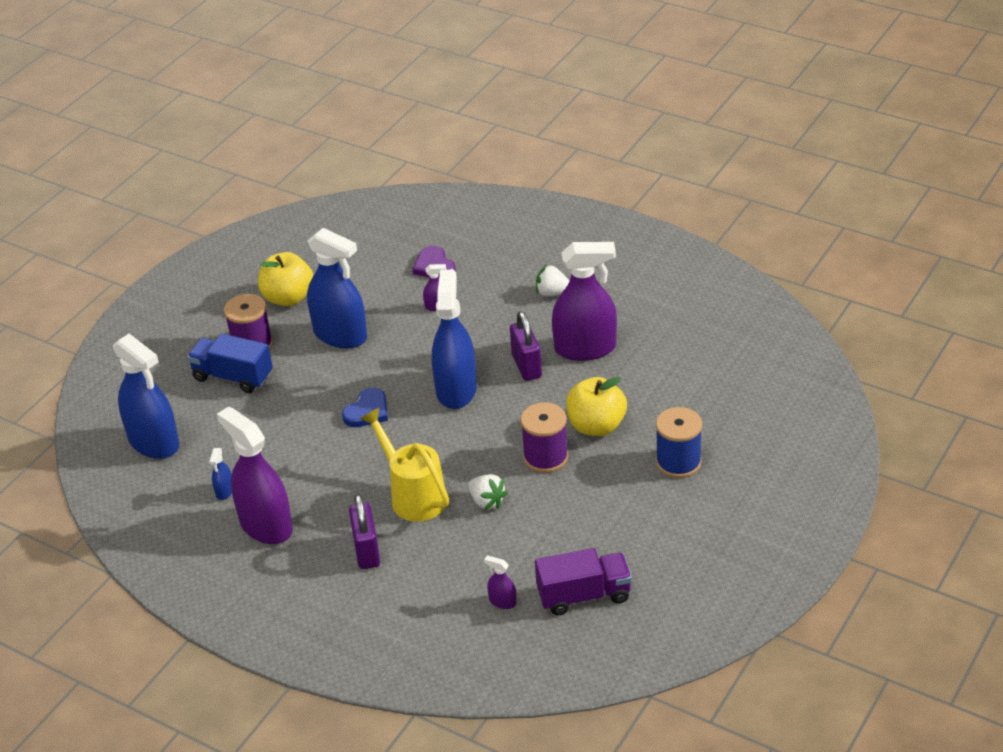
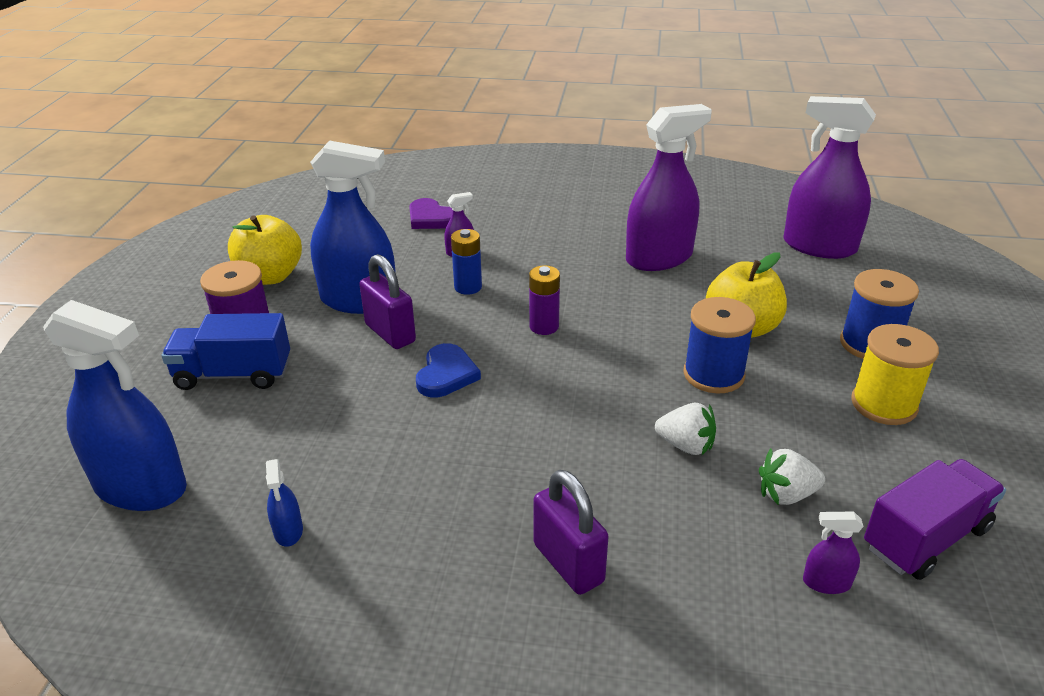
camera: 25 degrees left, 5 degrees down
(266, 525) = (383, 567): purple spray bottle -> purple spray bottle (819, 246)
(413, 495) = (581, 463): yellow watering can -> none
(423, 342) = (468, 287): none -> blue battery
(456, 389) = (544, 326): blue spray bottle -> purple battery
(526, 366) = (608, 286): purple padlock -> purple padlock (390, 333)
(545, 457) = (713, 374): purple spool -> blue spool
(552, 293) = (580, 218): white strawberry -> white strawberry (786, 494)
(642, 509) = (884, 404): none -> yellow spool

